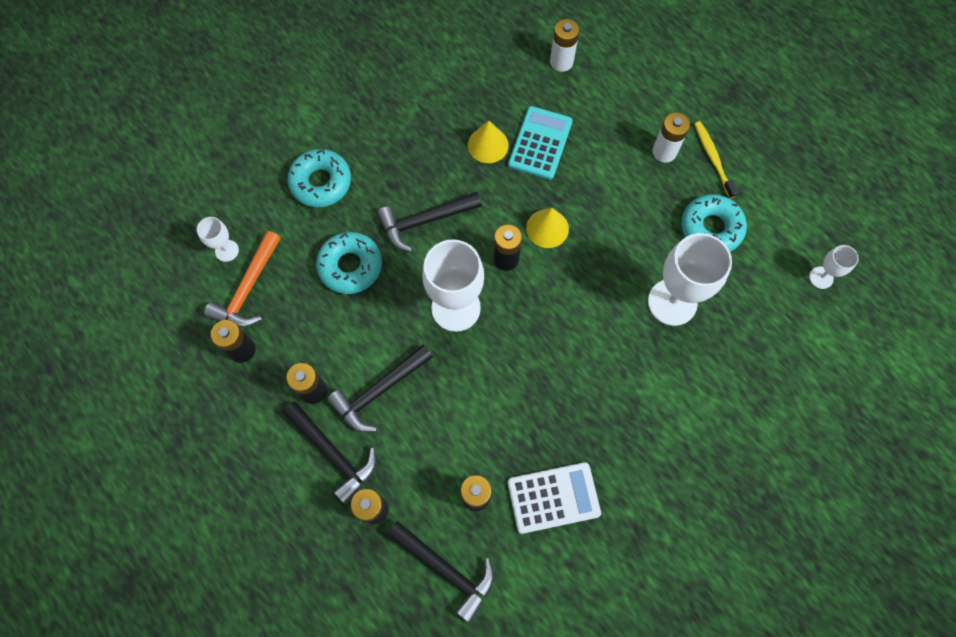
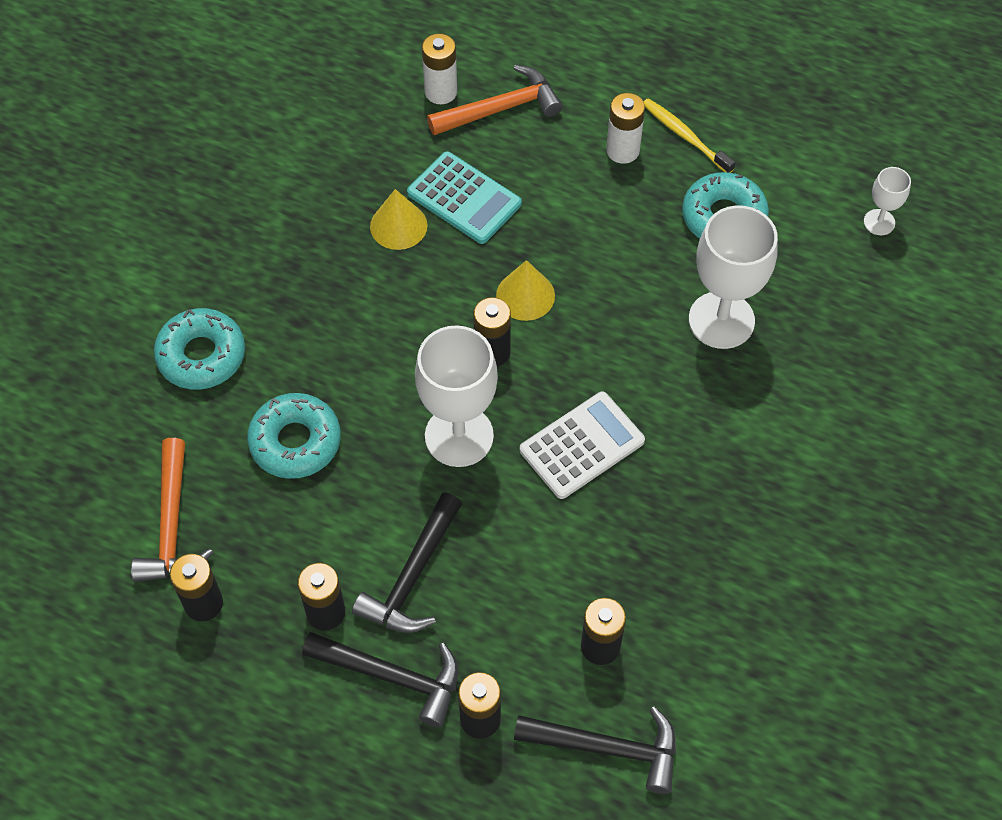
camera: 25 degrees left, 10 degrees down
(227, 250) = (117, 490): white goblet -> none
(424, 221) = (365, 349): black hammer -> none
(540, 143) = (464, 198): turquoise calculator -> turquoise calculator turned 135 degrees clockwise
(553, 497) = (695, 605): white calculator -> white calculator (582, 446)
(596, 89) = (501, 108): none -> orange hammer

